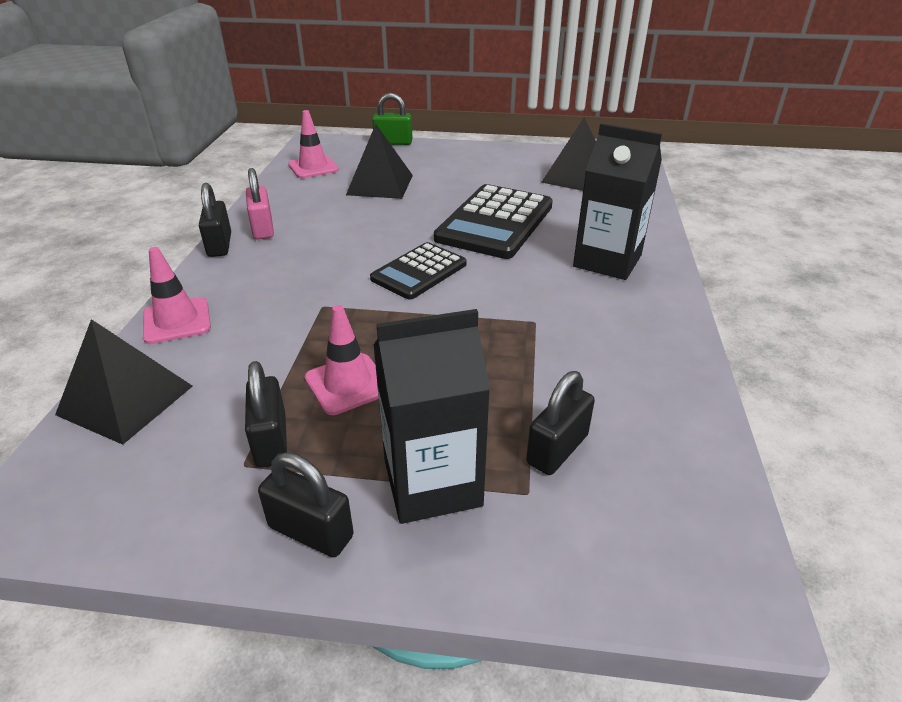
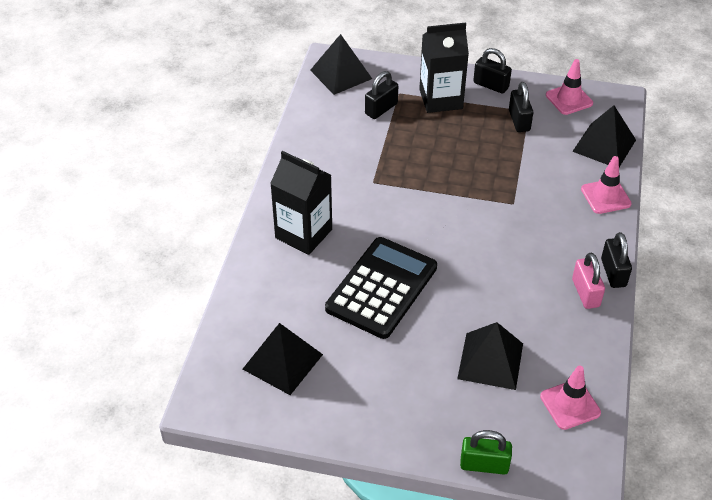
camera: 175 degrees left, 10 degrees up
(347, 384) = (486, 147): pink traffic cone -> pink traffic cone (569, 99)
(419, 272) = (448, 231): black calculator -> none
(683, 540) = (341, 74): none -> black pyramid

